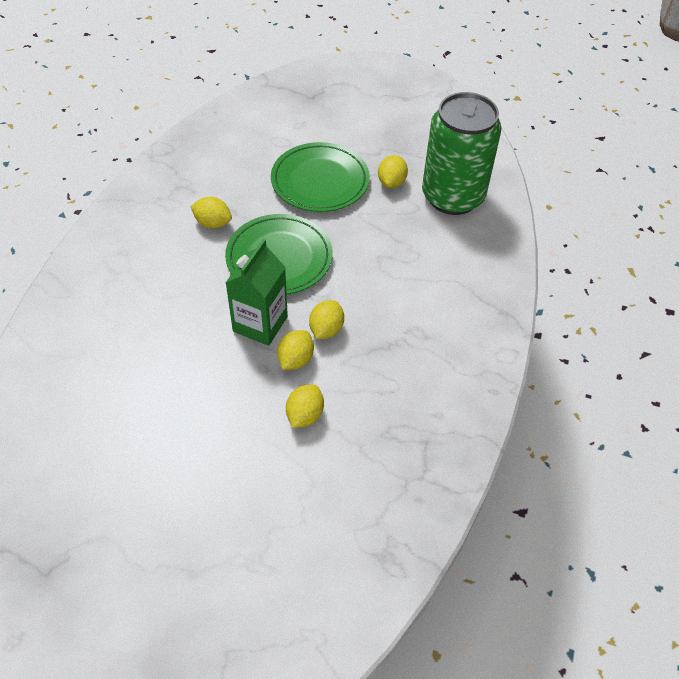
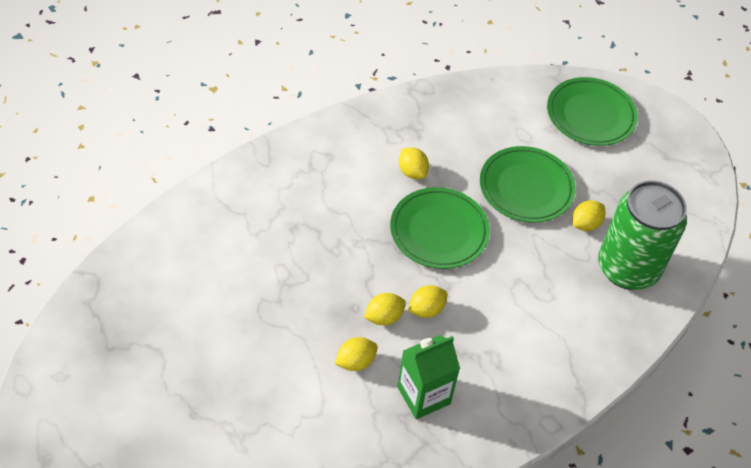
camera: 35 degrees right, 0 degrees up
(260, 324) = (381, 273): green carton -> green carton (423, 395)
(320, 98) = (590, 115): none -> green plate

